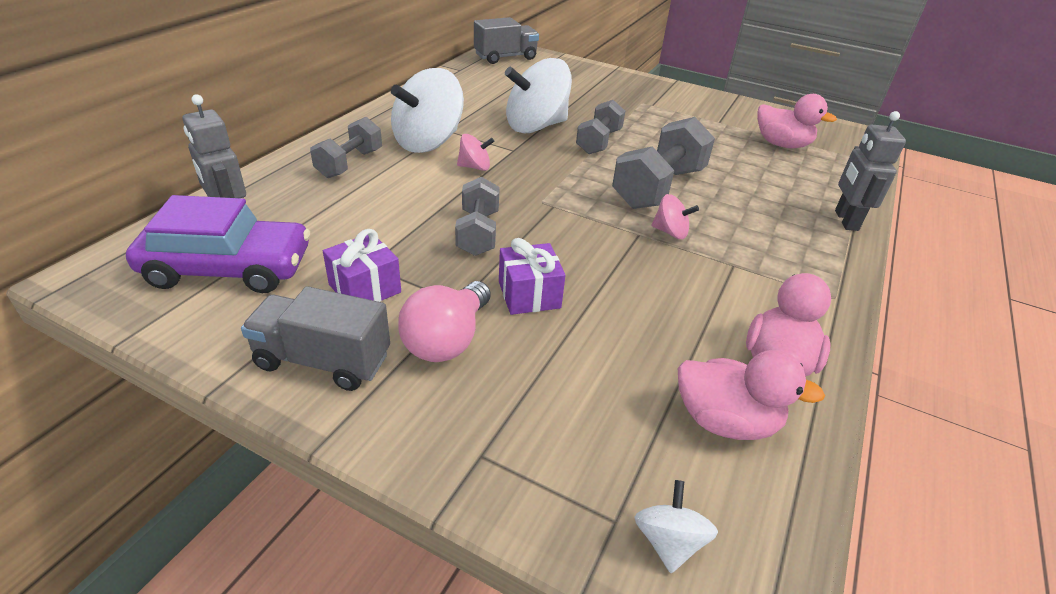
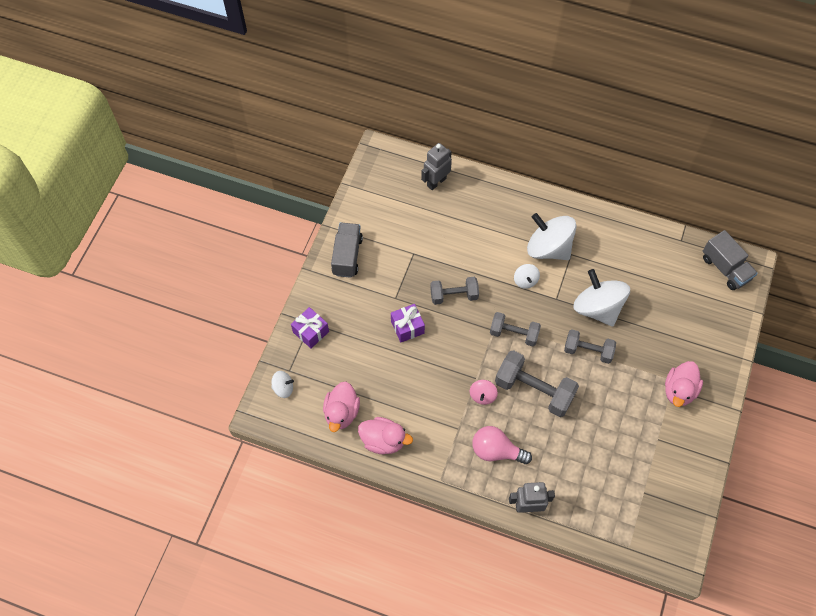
camera: 85 degrees right, 25 degrees up
(228, 268) = (397, 198): purple car -> none
(350, 164) = (507, 214): grey dumbbell -> grey dumbbell (514, 334)
(365, 288) = (396, 257): purple gift -> purple gift (311, 332)
(447, 340) = (368, 298): pink light bulb -> pink light bulb (496, 451)
(475, 167) = (525, 280): pink spinning top -> white spinning top
(781, 144) = (632, 483): pink duck -> pink duck (679, 390)

